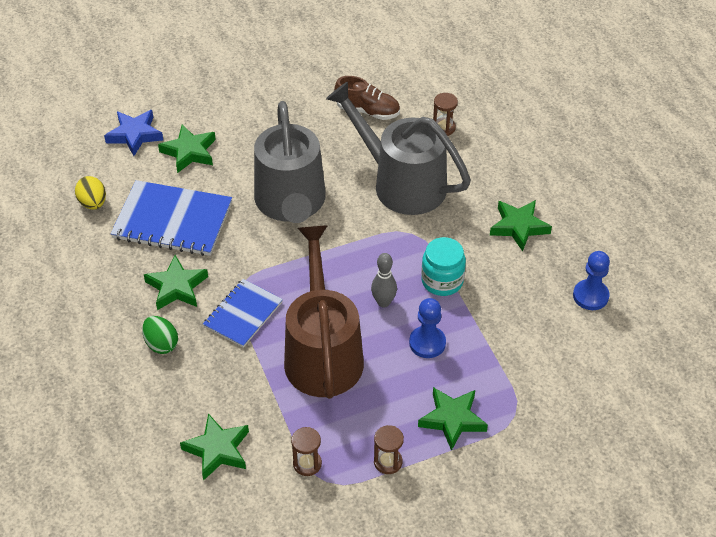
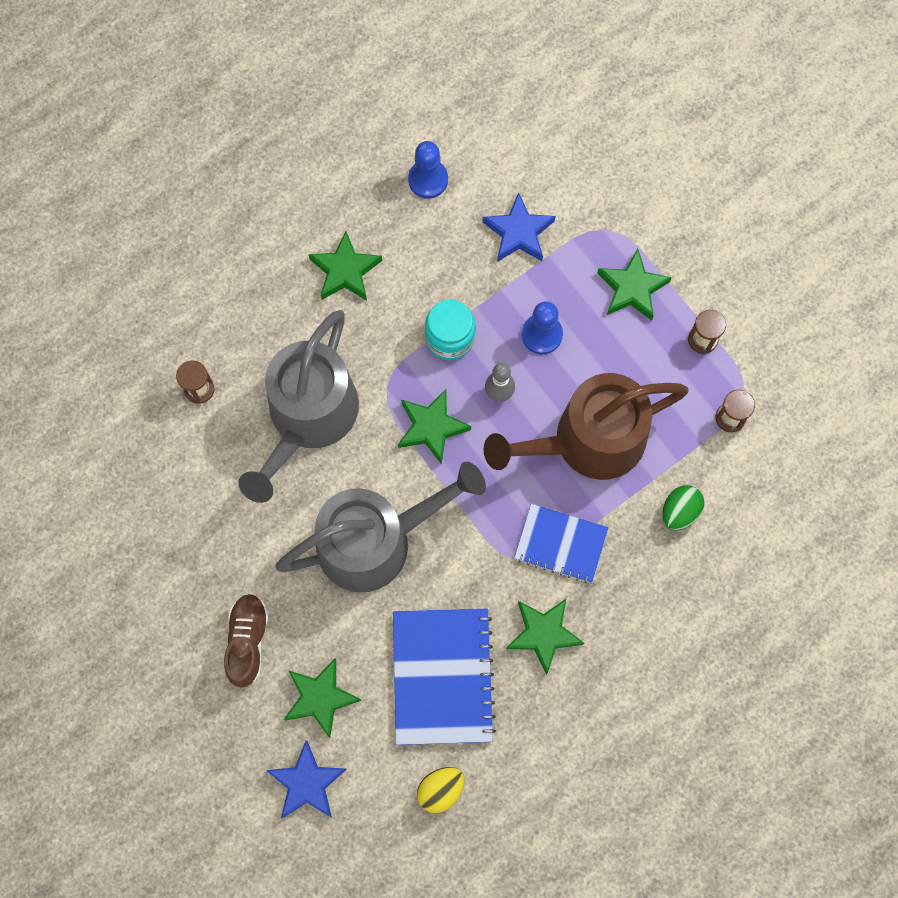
camera: 105 degrees left, 25 degrees up
(161, 344) = (629, 622): green egg -> green egg (679, 511)
(217, 450) = (743, 513): green star -> green star (431, 427)
(367, 111) = (190, 491): brown shoe -> brown shoe (247, 641)
(527, 348) = (518, 232): none -> blue star

